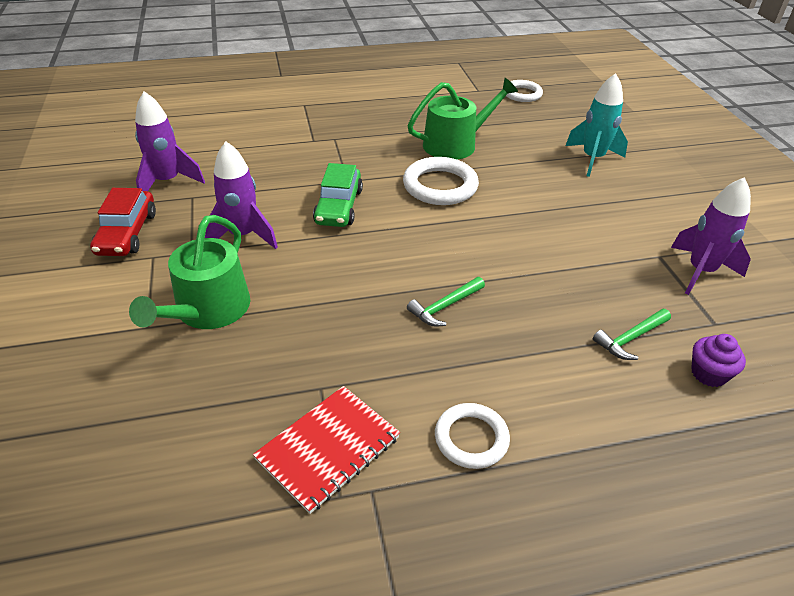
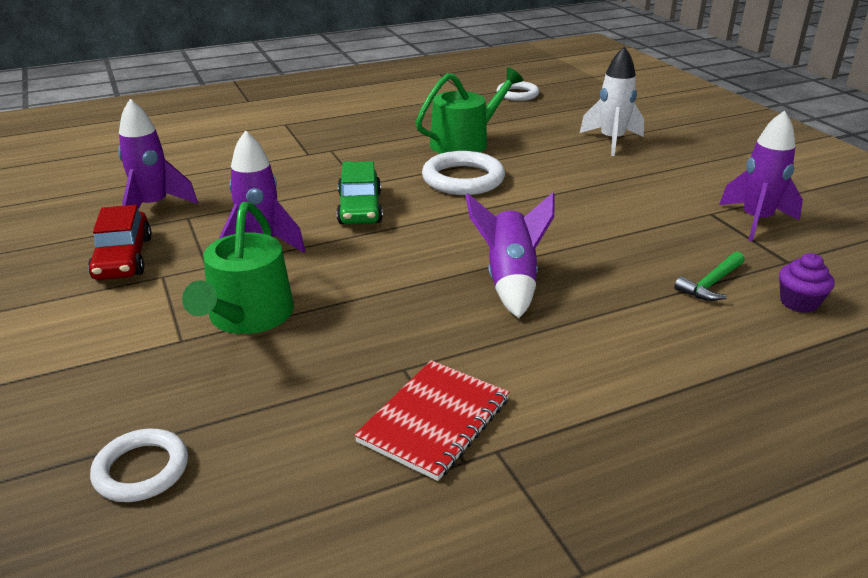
camera: 10 degrees left, 10 degrees down
(444, 307) = (510, 281): green hammer -> purple rocket
(471, 438) = (584, 389): white ring -> white ring (141, 470)
(592, 159) = (611, 141): turquoise rocket -> white rocket

